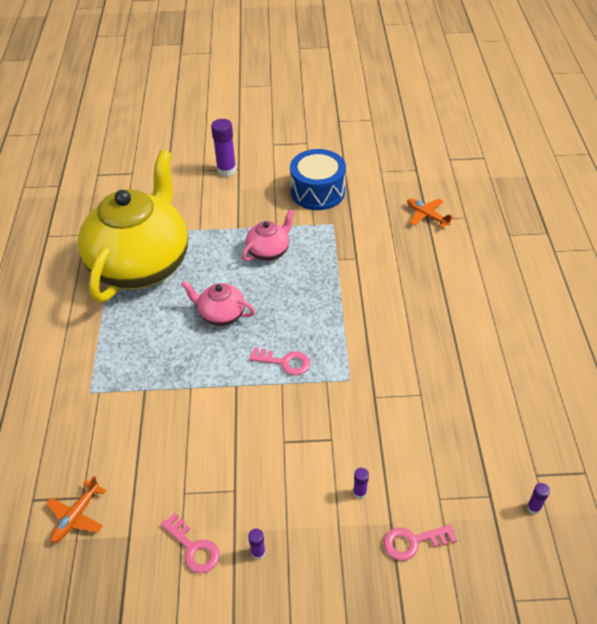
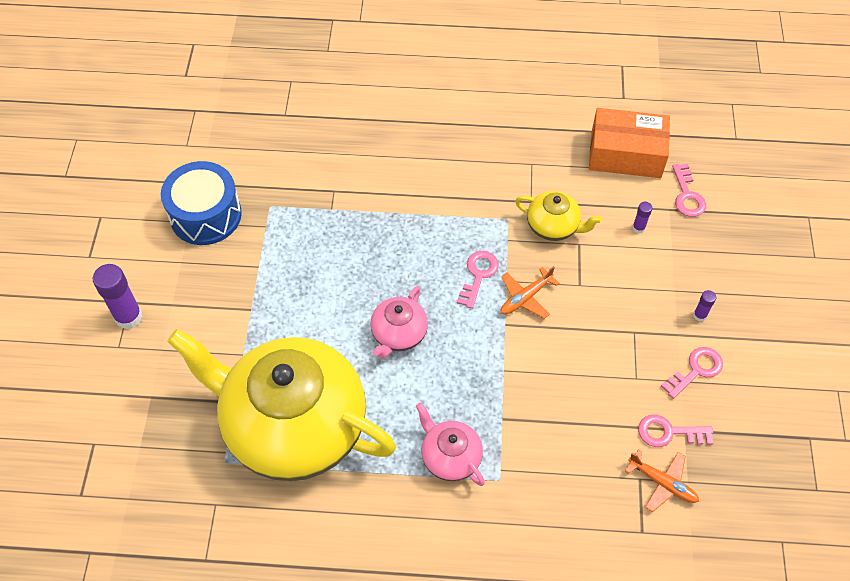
camera: 85 degrees left, 10 degrees up
(126, 522) = (669, 432): none -> pink key
(269, 251) = (302, 277): pink teapot -> pink teapot (450, 457)
(348, 416) = (553, 226): none -> yellow teapot
(427, 216) = (280, 114): orange plane -> orange plane (525, 297)
(455, 478) = (625, 154): none -> orange box
(533, 508) = (655, 107): purple glue stick -> none

